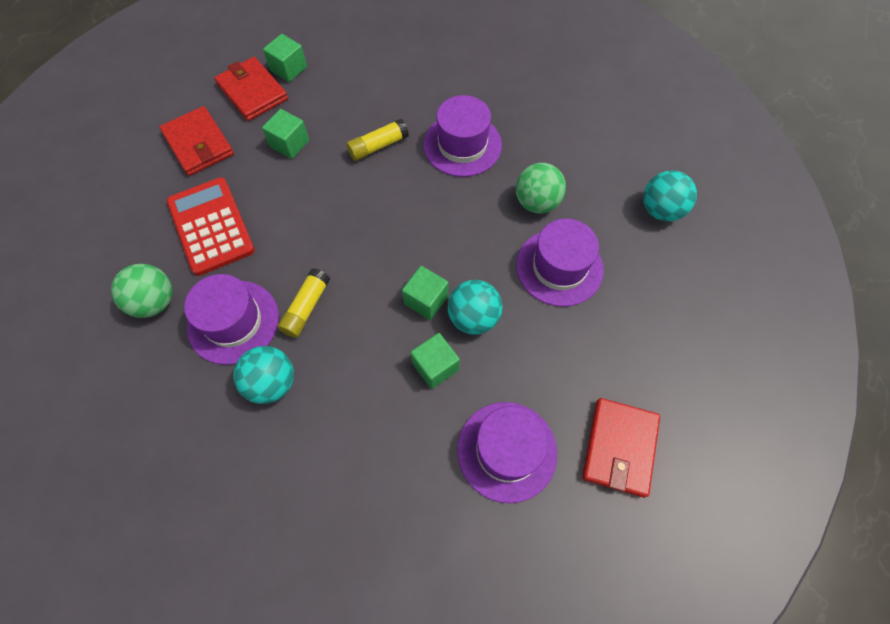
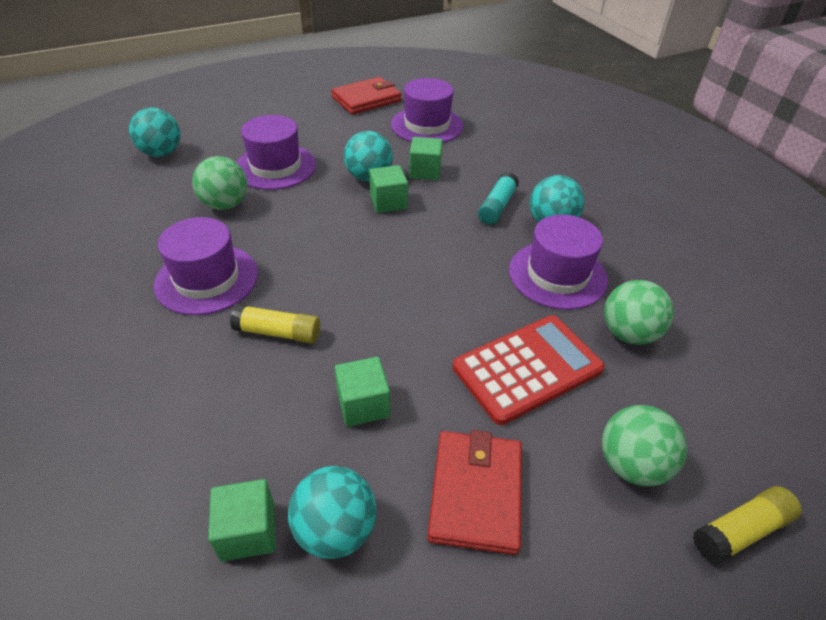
camera: 140 degrees left, 20 degrees down
(122, 209) = (631, 464): none -> green ball
(211, 226) = (527, 369): red calculator -> red calculator turned 135 degrees counterclockwise
(252, 92) = (335, 529): red wallet -> turquoise ball
(306, 307) = (485, 249): yellow glue stick -> yellow glue stick (740, 530)
(333, 368) = (497, 207): none -> turquoise glue stick

